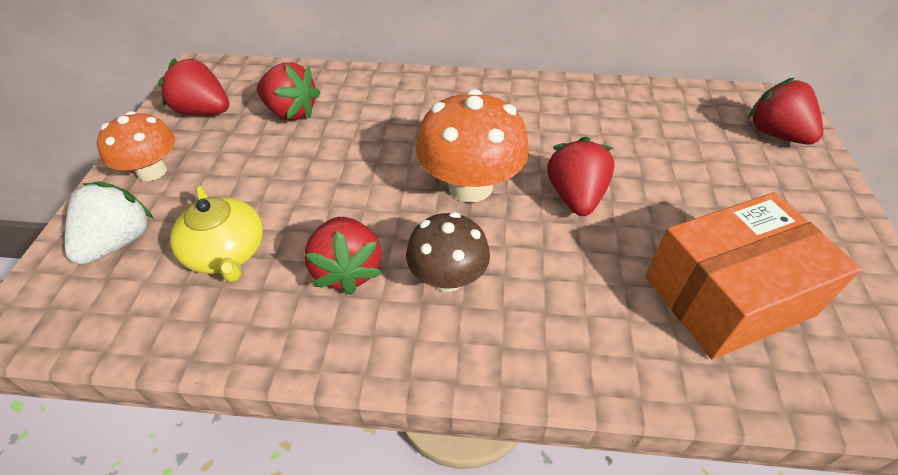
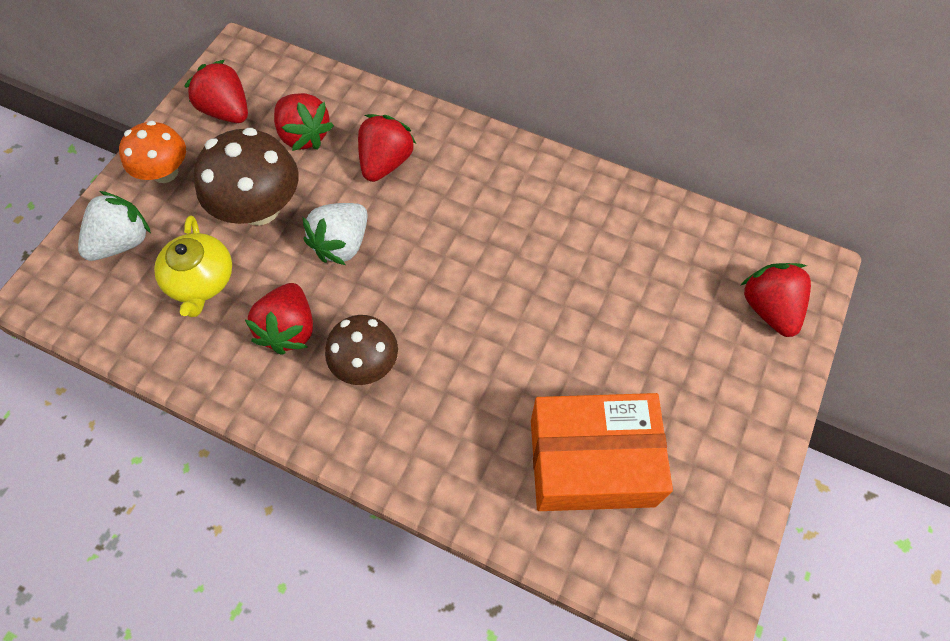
camera: 20 degrees right, 15 degrees up
(268, 176) = (259, 208): none -> brown mushroom
(369, 183) = (342, 244): none -> white strawberry
(470, 186) = (429, 276): orange mushroom -> none
(575, 197) = (518, 318): red strawberry -> red strawberry (386, 162)

